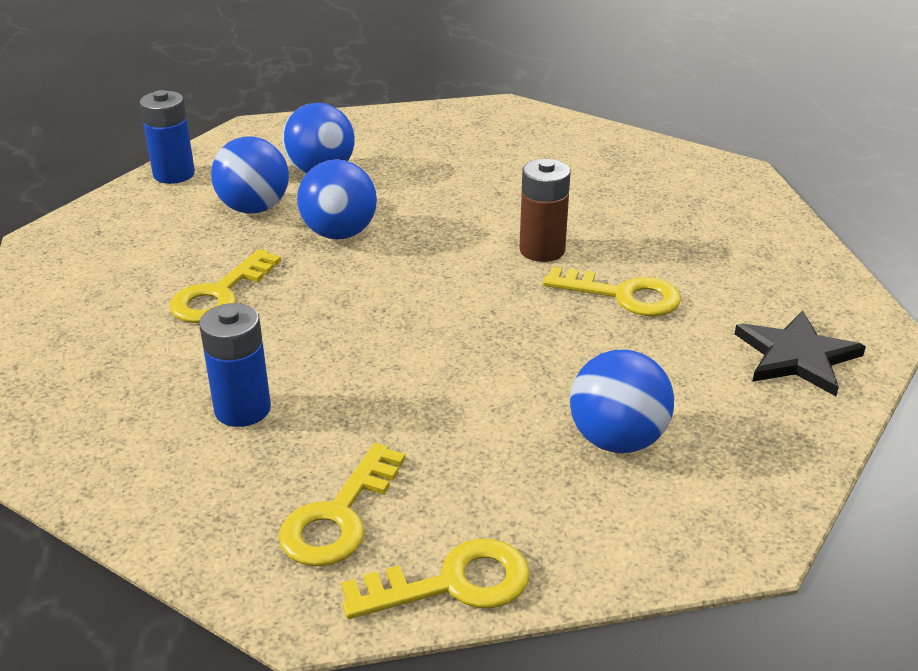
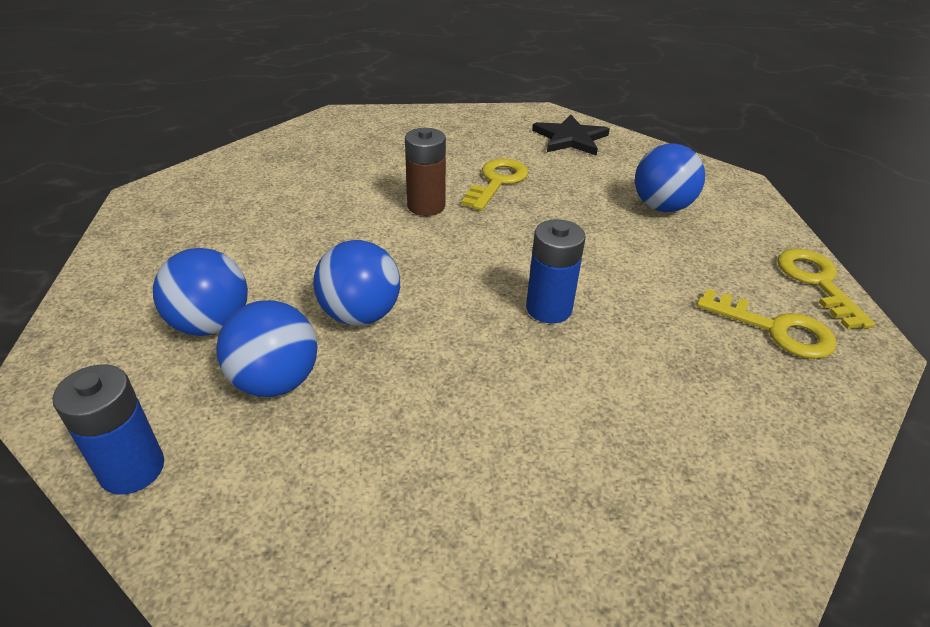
camera: 85 degrees left, 5 degrees up
(220, 294) = (463, 407): yellow key -> none
(242, 409) = (659, 385): blue battery -> blue battery (549, 308)

